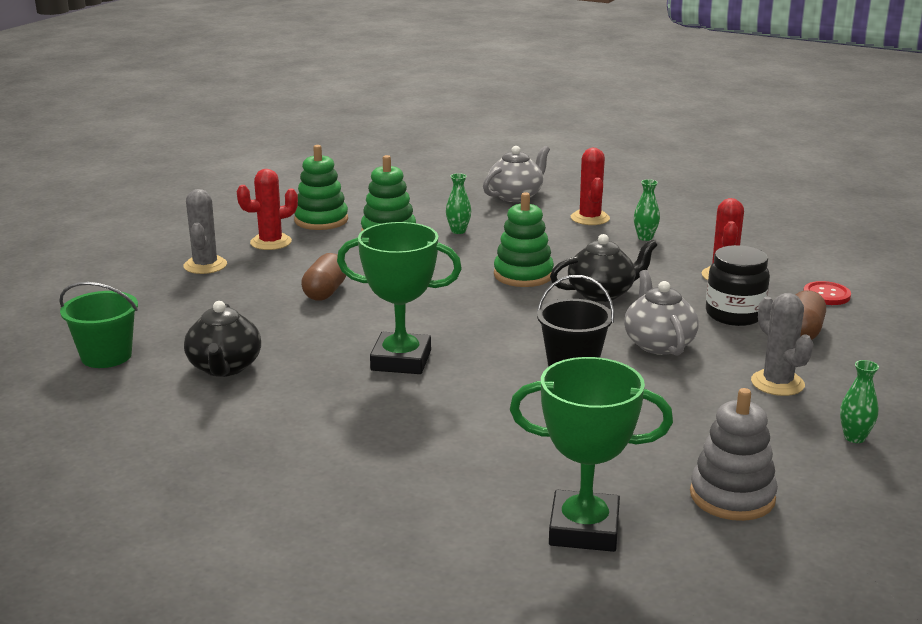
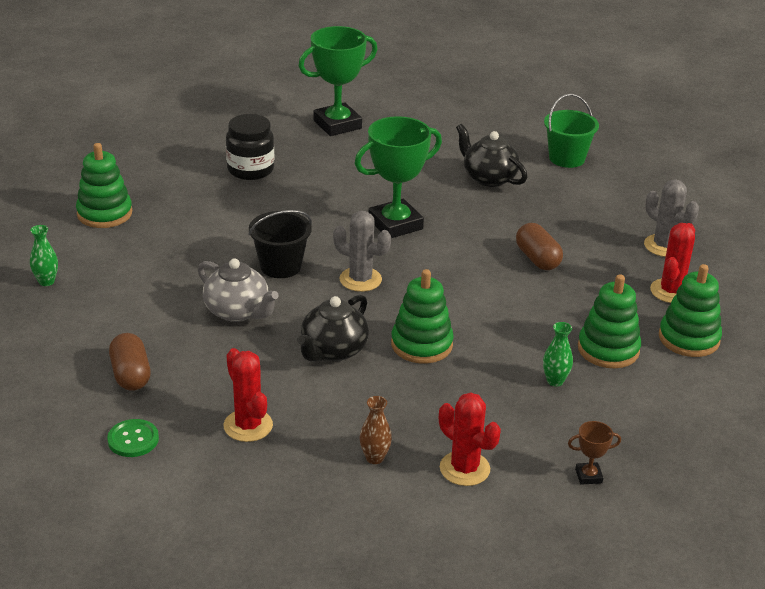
camera: 140 degrees right, 10 degrees up
(516, 196) = (588, 476): grey teapot -> brown trophy
(584, 529) = (172, 169): green trophy -> green trophy (337, 124)
(645, 238) = (374, 458): green vase -> brown vase
(732, 496) = (104, 213): grey stacking toy -> green stacking toy
(734, 315) = (201, 372): black jar -> black jar (250, 170)
(777, 383) = (122, 308): grey cactus -> grey cactus (360, 279)
(826, 295) = (133, 439): red button -> green button

